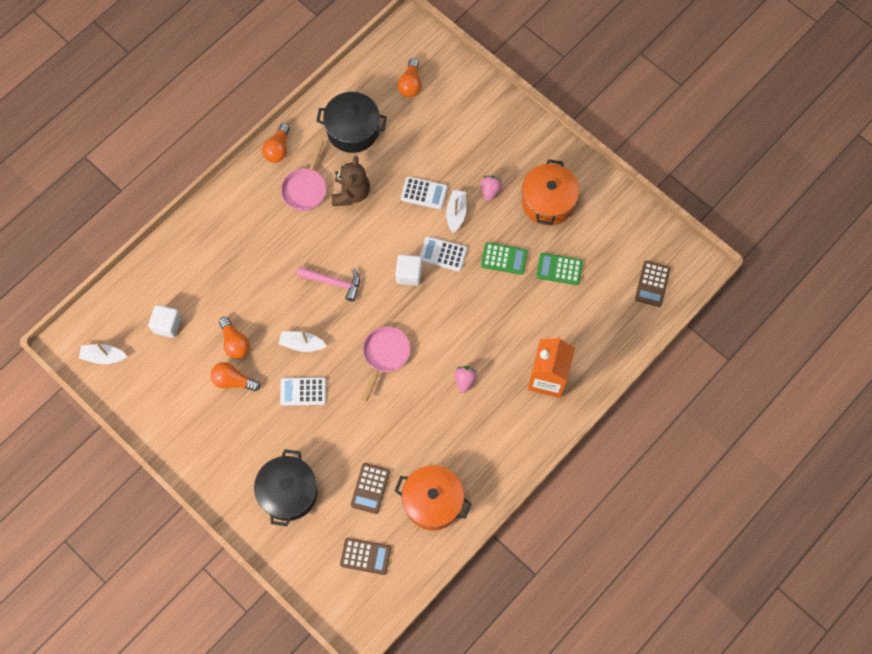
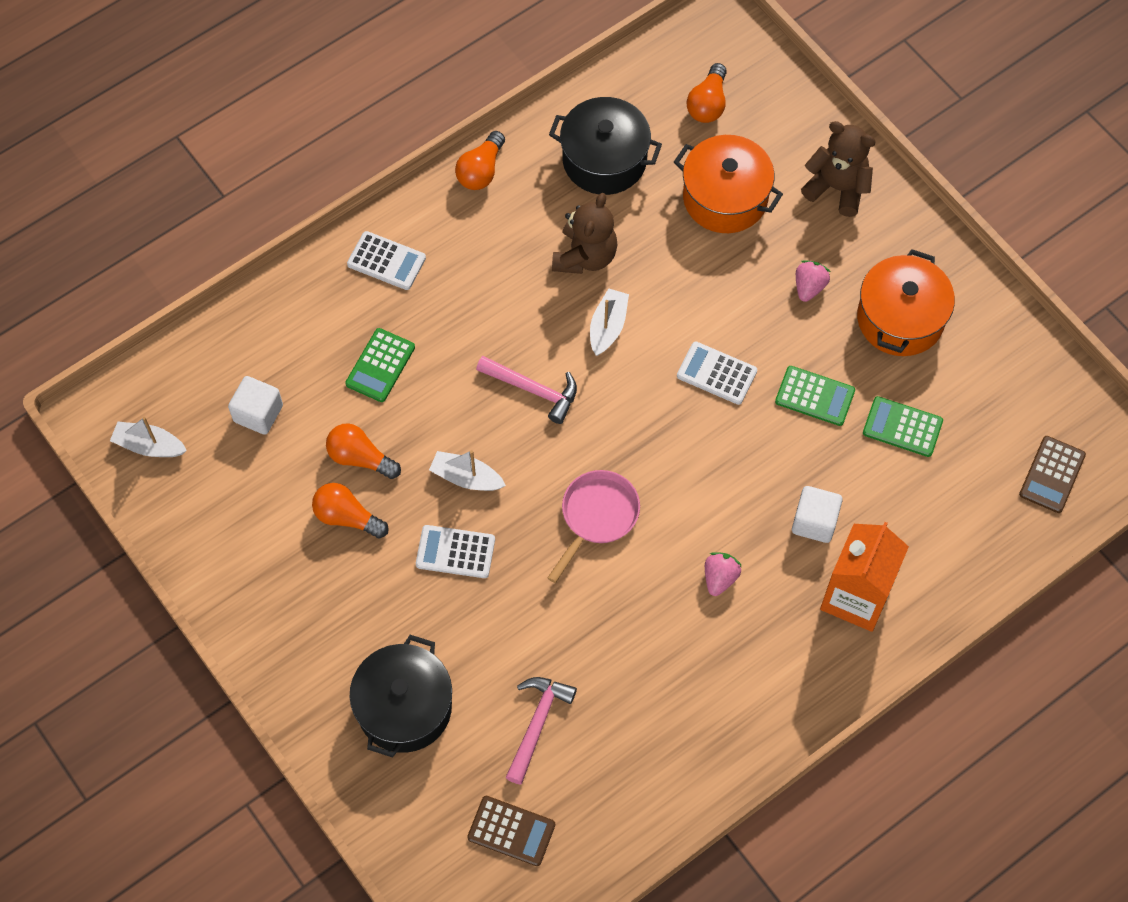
camera: 10 degrees right, 5 degrees down
(235, 343) = (360, 458): orange light bulb -> orange light bulb turned 135 degrees clockwise
(237, 282) = (380, 365): none -> green calculator
(305, 188) = (514, 238): pink pan -> none
(370, 488) = (537, 723): brown calculator -> pink hammer
(409, 274) = (656, 396): white cube -> white cube (814, 522)
(424, 193) = (701, 274): white calculator -> white calculator (386, 261)
(432, 501) = (635, 762): orange pot -> orange pot (725, 198)
(456, 213) = (748, 313): white boat -> white boat (608, 327)
(497, 125) = (837, 188): none -> brown teddy bear

